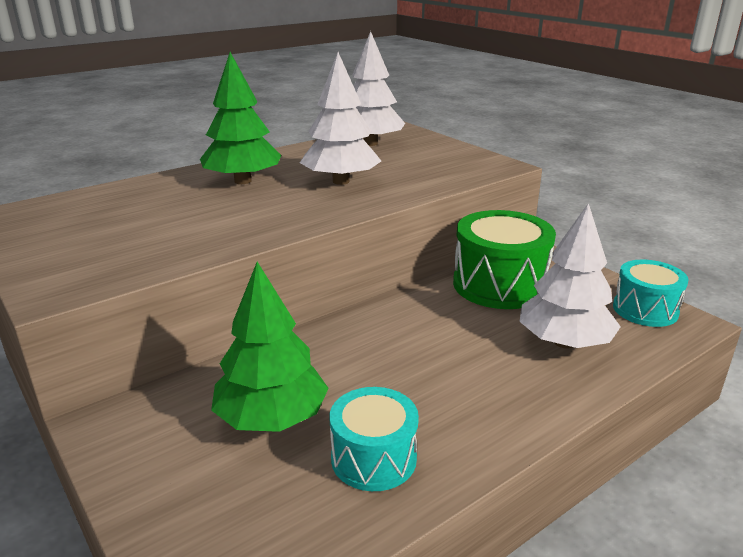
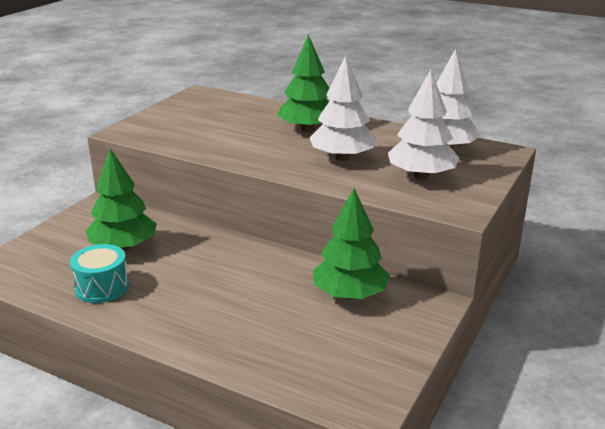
camera: 65 degrees right, 0 degrees up
(499, 285) = (349, 294): green drum -> green tree
(564, 342) = (277, 340): white tree -> white tree (421, 176)
(645, 309) = (370, 380): turquoise drum -> none

